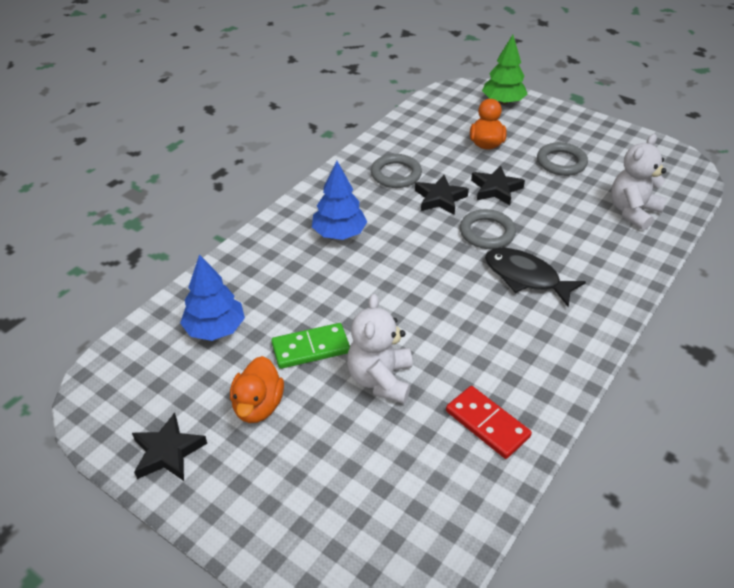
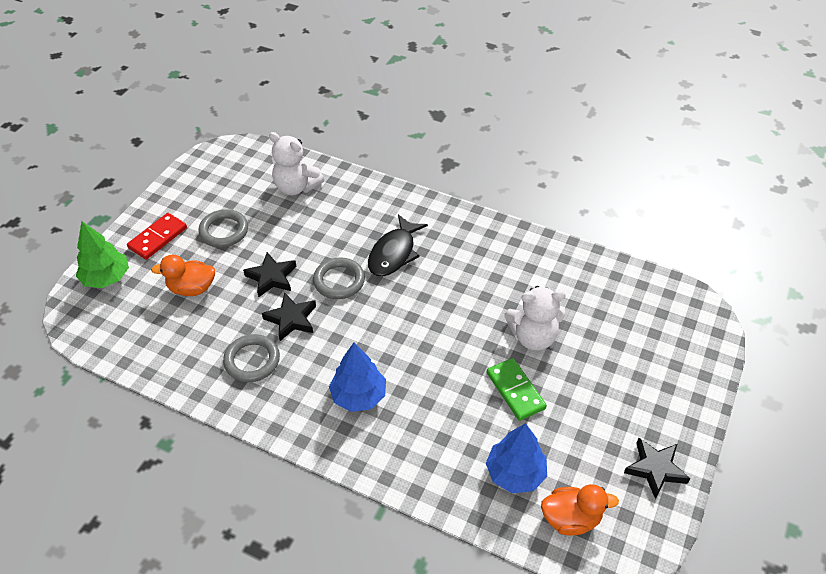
camera: 100 degrees left, 5 degrees up
(258, 406) = (588, 415): orange duck -> orange duck (571, 519)
(487, 424) = (552, 270): red domino -> red domino (158, 238)

